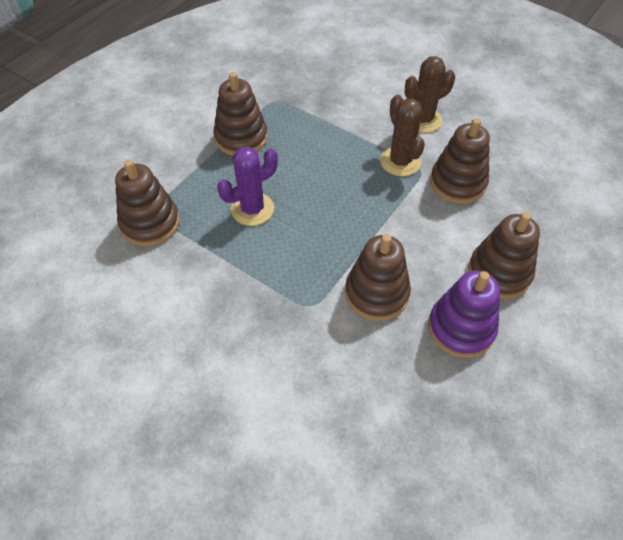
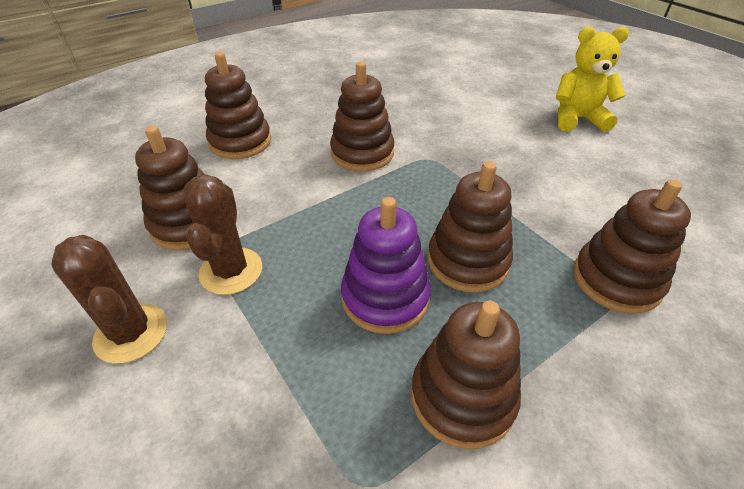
camera: 160 degrees left, 10 degrees down
(153, 434) = (577, 119): none -> yellow teddy bear
(252, 209) = (467, 261): purple cactus -> brown stacking toy
(422, 120) = (131, 333): brown cactus -> brown cactus turned 60 degrees clockwise
(461, 328) = (308, 120): purple stacking toy -> purple stacking toy (385, 297)

